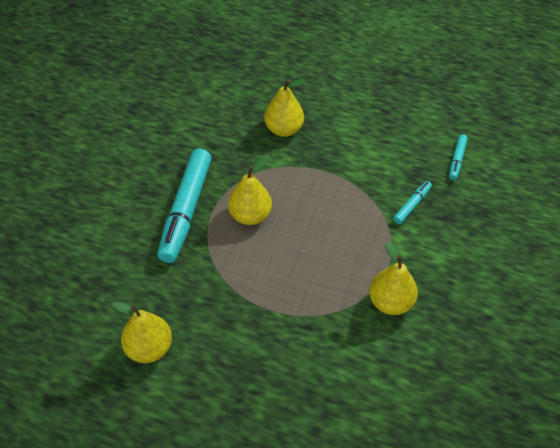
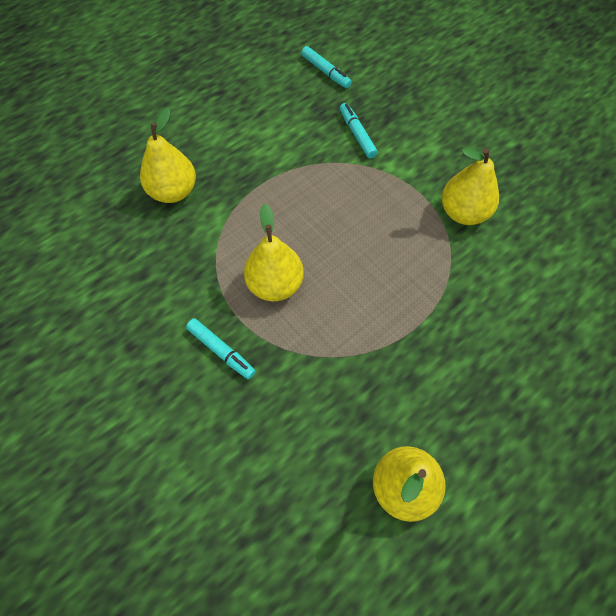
camera: 60 degrees left, 10 degrees up
(186, 210) = (221, 351): turquoise marker -> turquoise marker, size x0.46

